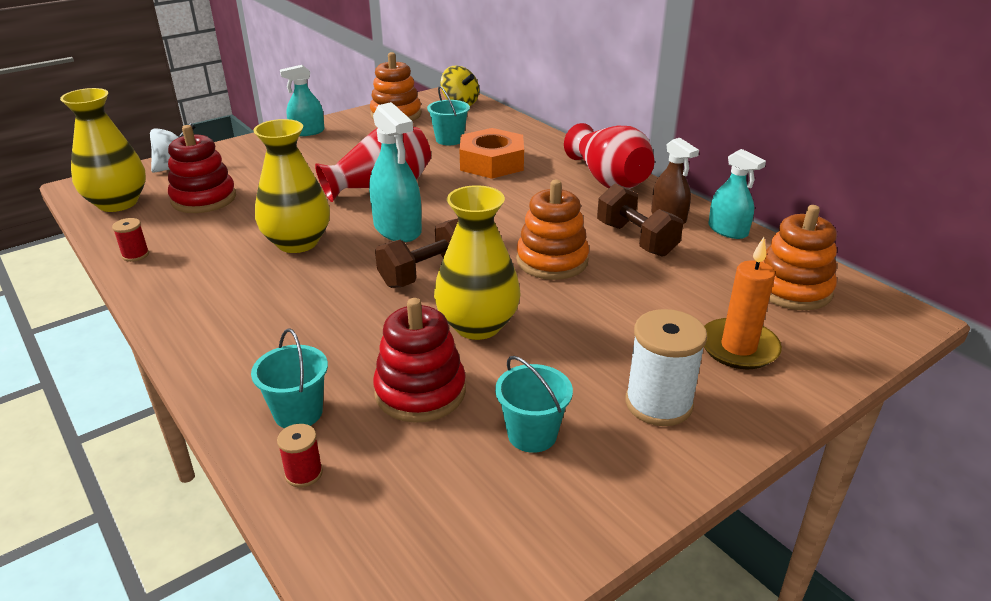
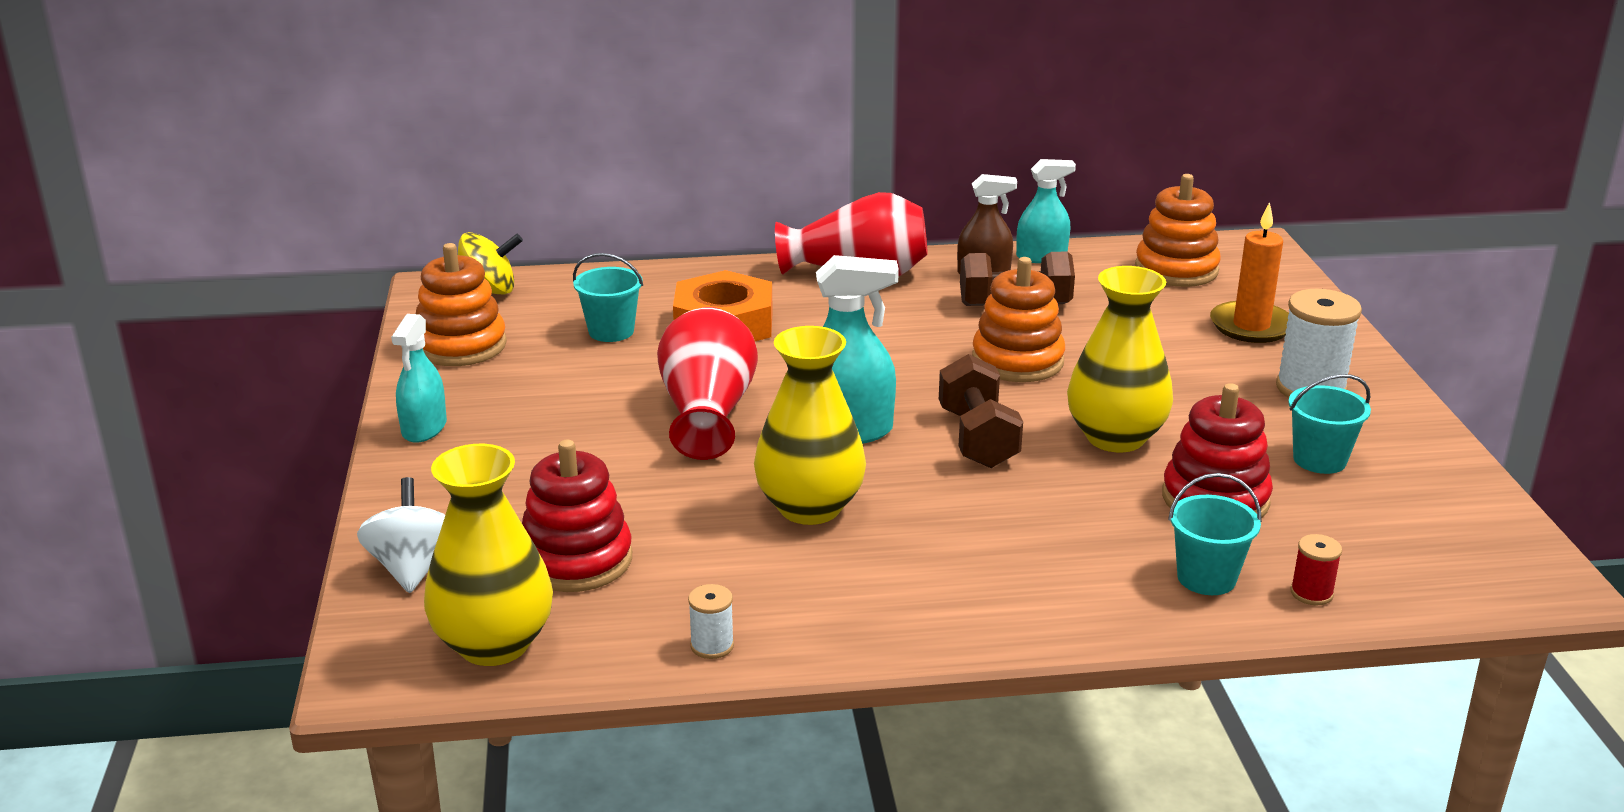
camera: 60 degrees left, 5 degrees down
(135, 255) = (712, 646): red spool -> white spool

